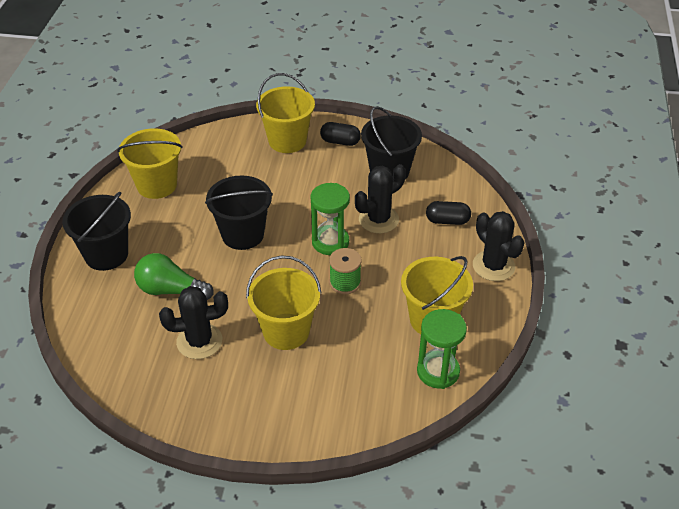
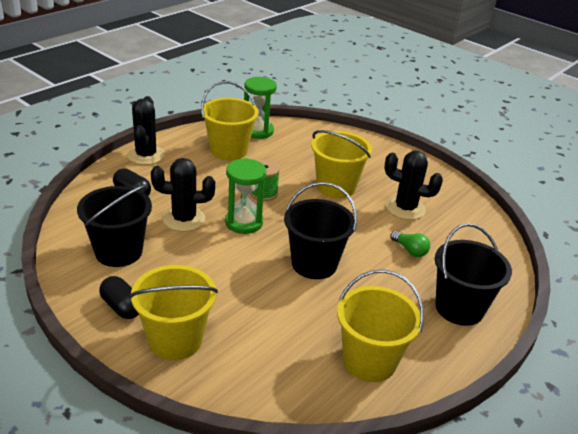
camera: 150 degrees left, 10 degrees down
(170, 290) = (410, 250): green light bulb -> green light bulb, size x0.57

